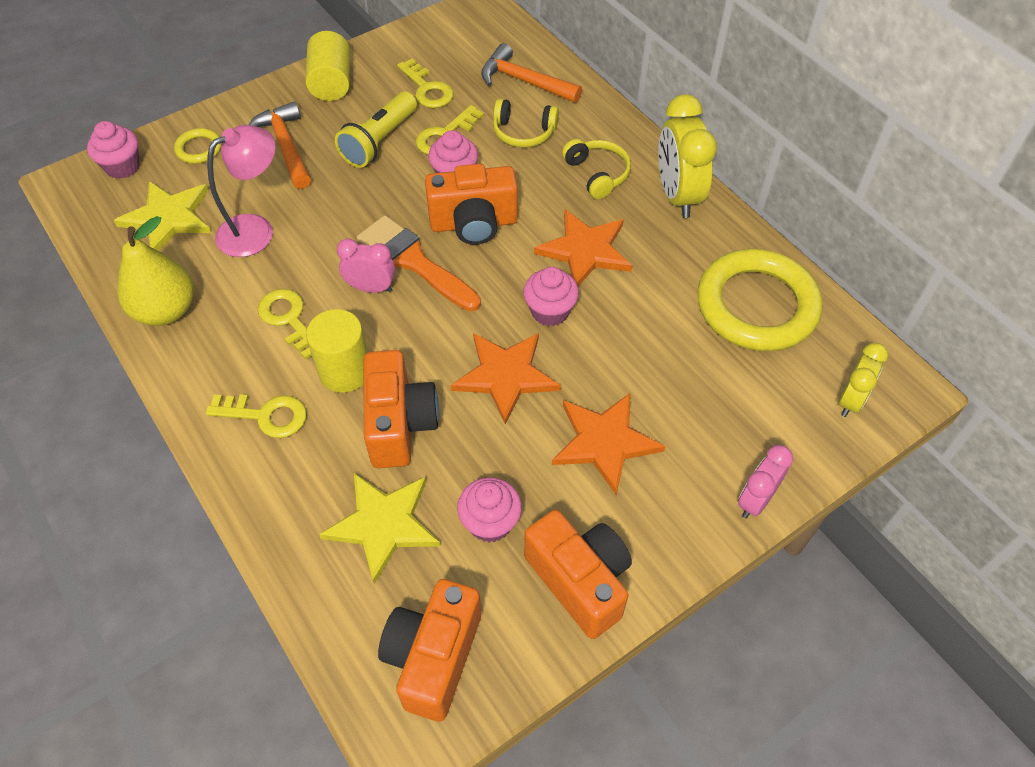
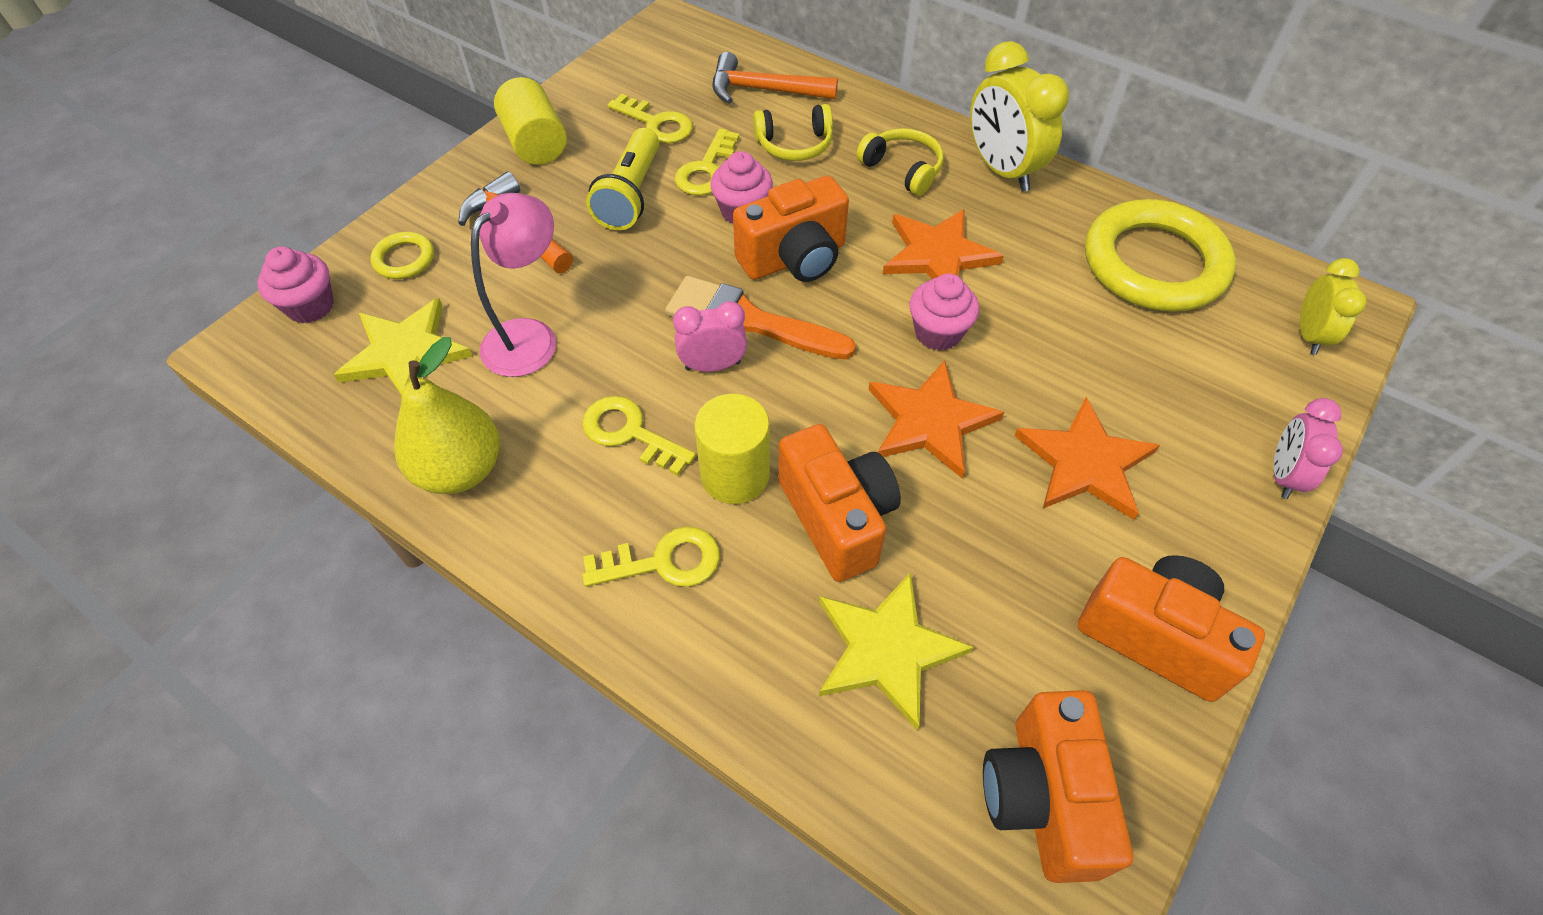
camera: 20 degrees left, 0 degrees up
(490, 522) = (1012, 602): pink cupcake -> none

